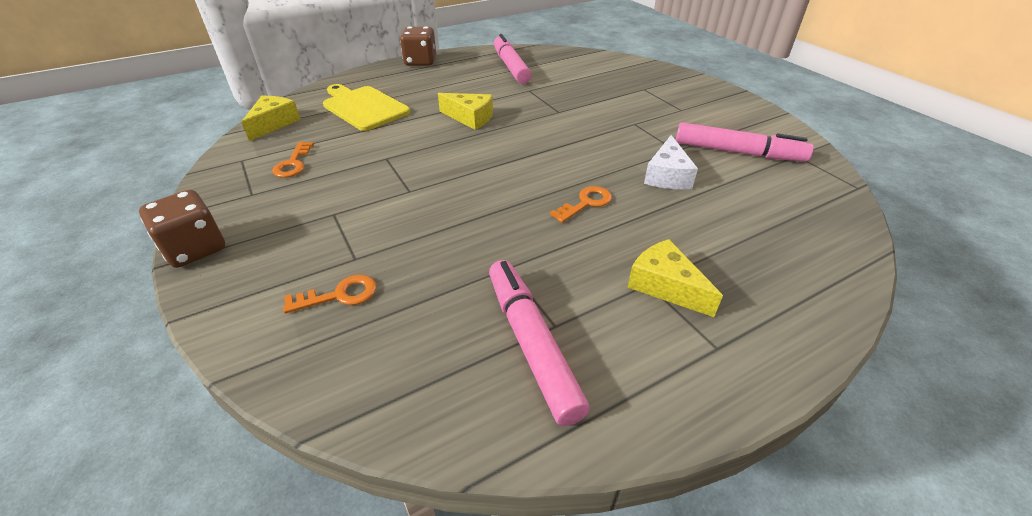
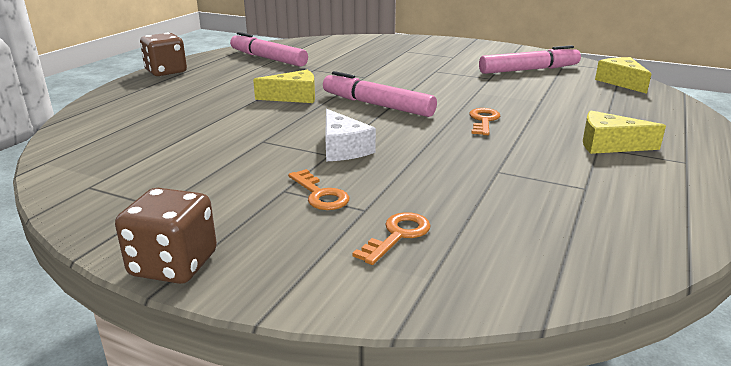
camera: 35 degrees left, 15 degrees down
(273, 124) = (74, 150): yellow cheese -> yellow cheese (621, 82)
(293, 163) = (164, 171): orange key -> orange key (320, 194)
(364, 107) = (165, 114): yellow cutting board -> none
(531, 344) = (590, 203): pink marker -> pink marker (377, 105)
(667, 175) = (508, 92): white cheese -> white cheese (343, 148)

